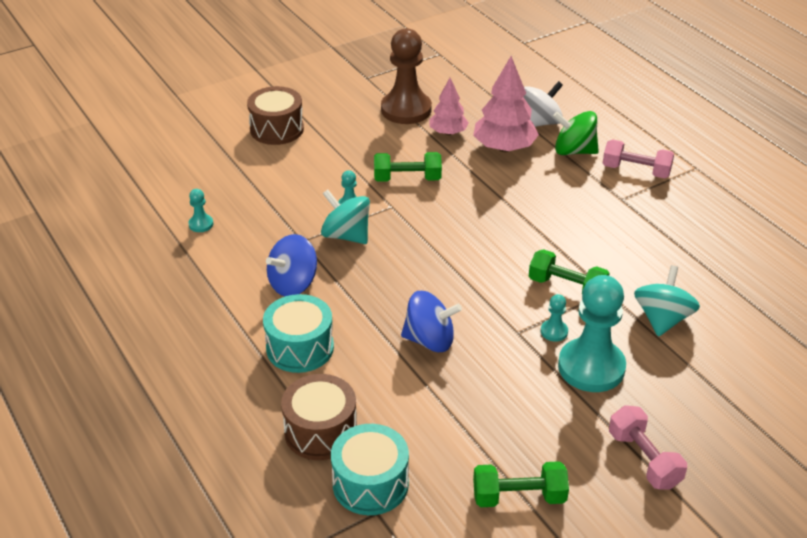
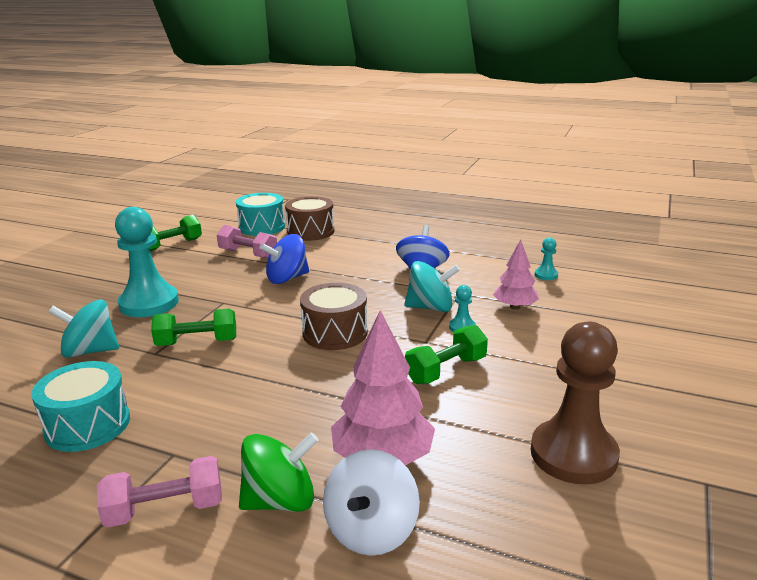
camera: 145 degrees right, 15 degrees down
(277, 129) = (649, 361): brown drum -> brown drum (335, 333)
(300, 348) = (369, 250): turquoise drum -> turquoise drum (88, 425)
(448, 132) = (477, 446): pink tree -> pink tree (515, 307)
(554, 331) = (192, 312): turquoise pawn -> none
(644, 459) = (92, 277): pink dumbbell -> pink dumbbell (248, 254)
(662, 319) = (90, 351): turquoise spinning top -> turquoise spinning top turned 105 degrees clockwise

